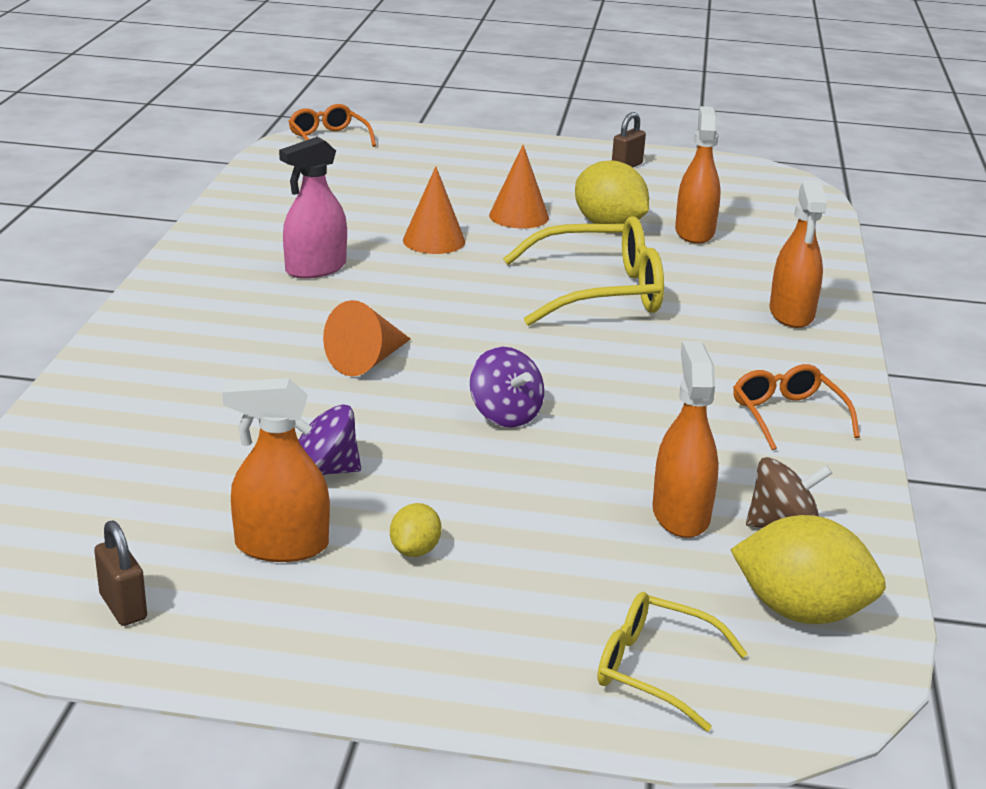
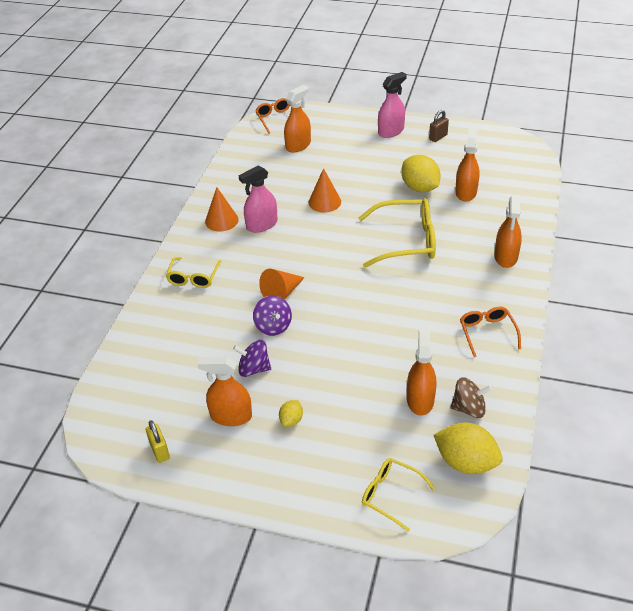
camera: 10 degrees right, 15 degrees up
(123, 607) = (160, 451): brown padlock -> yellow padlock
(183, 339) = (193, 278): none -> yellow glasses
(372, 171) = (298, 145): none -> orange spray bottle
(505, 415) = (345, 331): purple spinning top -> purple spinning top (273, 326)
(519, 216) = (372, 181): orange cone -> orange cone (221, 220)
(540, 158) = (391, 131): none -> pink spray bottle

